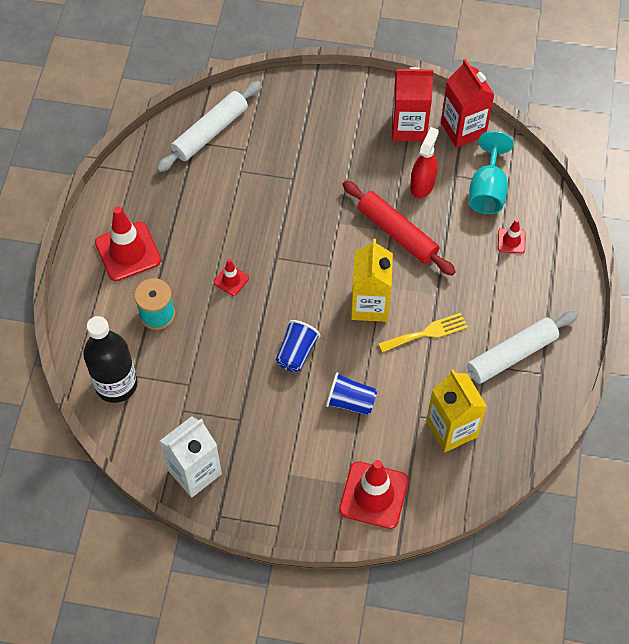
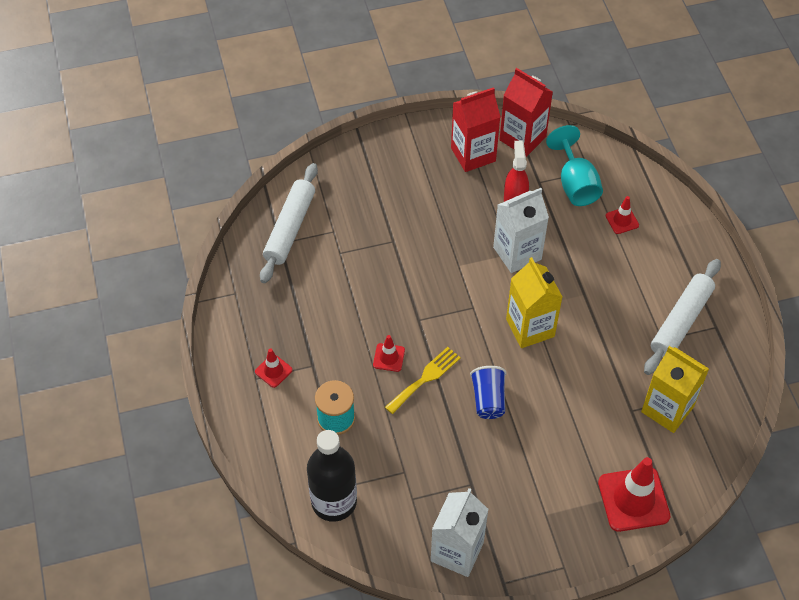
camera: 25 degrees left, 5 degrees down
(128, 251) = (273, 371): red traffic cone -> red traffic cone, size x0.50
(350, 402) = (563, 423): blue cup -> none
(397, 233) = (517, 253): red rolling pin -> white carton
(427, 333) = (595, 332): yellow fork -> yellow fork (425, 378)

